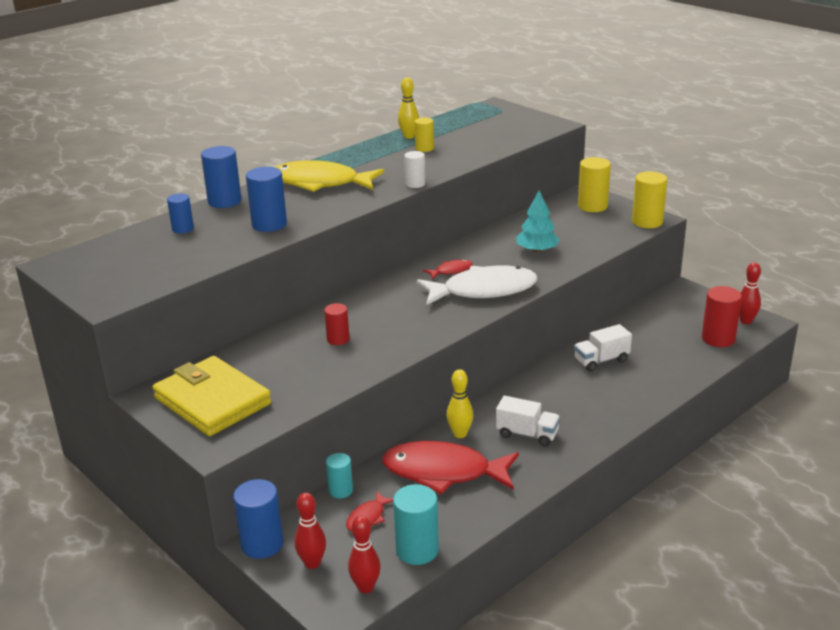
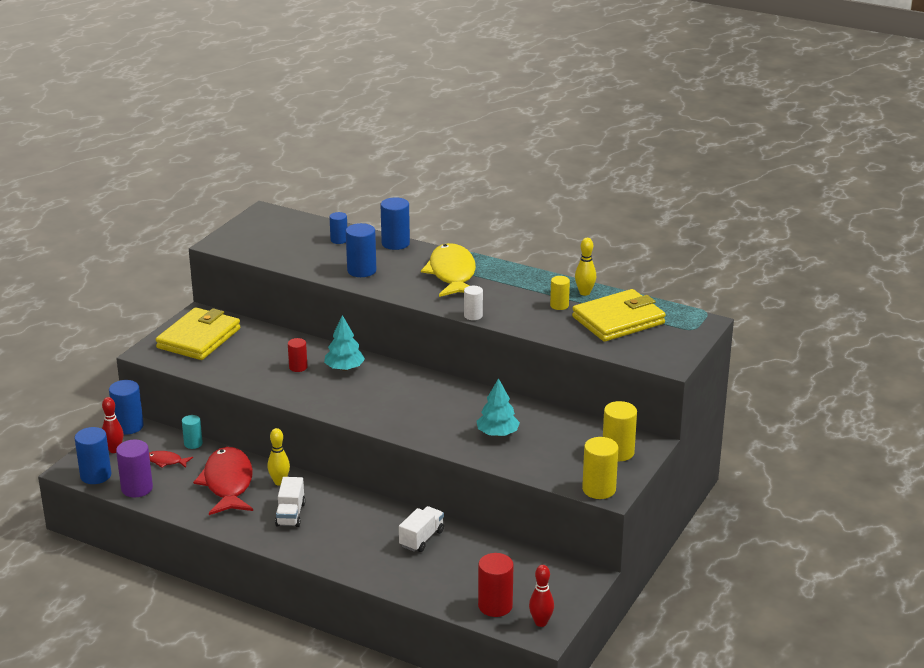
camera: 70 degrees right, 0 degrees up
(361, 312) = (344, 368): none -> turquoise tree
(365, 587) = (95, 475): red bowling pin -> blue cylinder
(417, 550) = (137, 488): turquoise cylinder -> purple cylinder
(451, 271) = (434, 396): red fish -> none
(469, 131) = (618, 320): none -> yellow wallet
(483, 290) = (405, 418): white fish -> none
(601, 360) = (421, 539): white truck -> white truck turned 75 degrees clockwise

